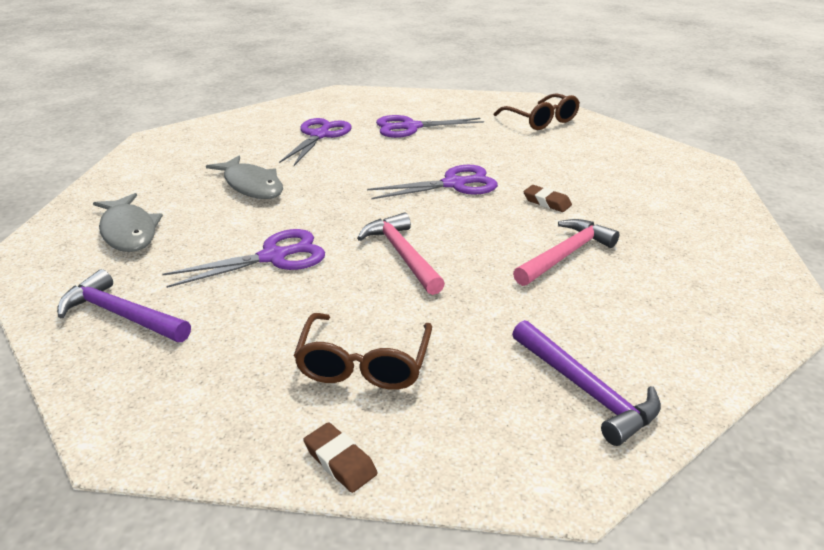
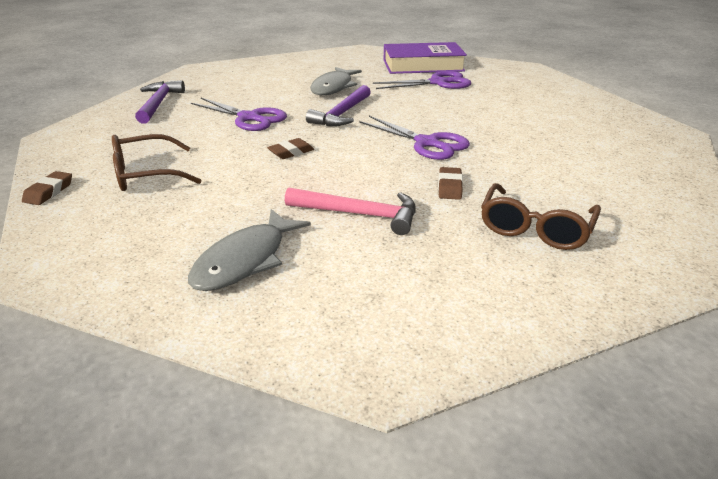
camera: 60 degrees right, 0 degrees up
(129, 231) = (243, 79): grey fish -> grey fish (245, 260)
(261, 126) = (423, 65): none -> purple book
(402, 254) = (291, 152): pink hammer -> brown eraser
(411, 127) = (507, 104): purple scissors -> none
(541, 120) = (632, 149): brown glasses -> brown glasses (535, 228)
(585, 390) = (155, 261): purple hammer -> purple hammer (342, 114)

